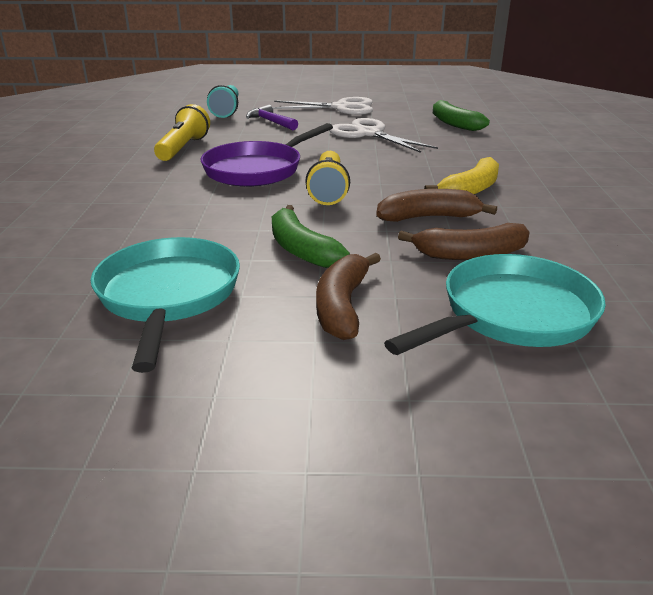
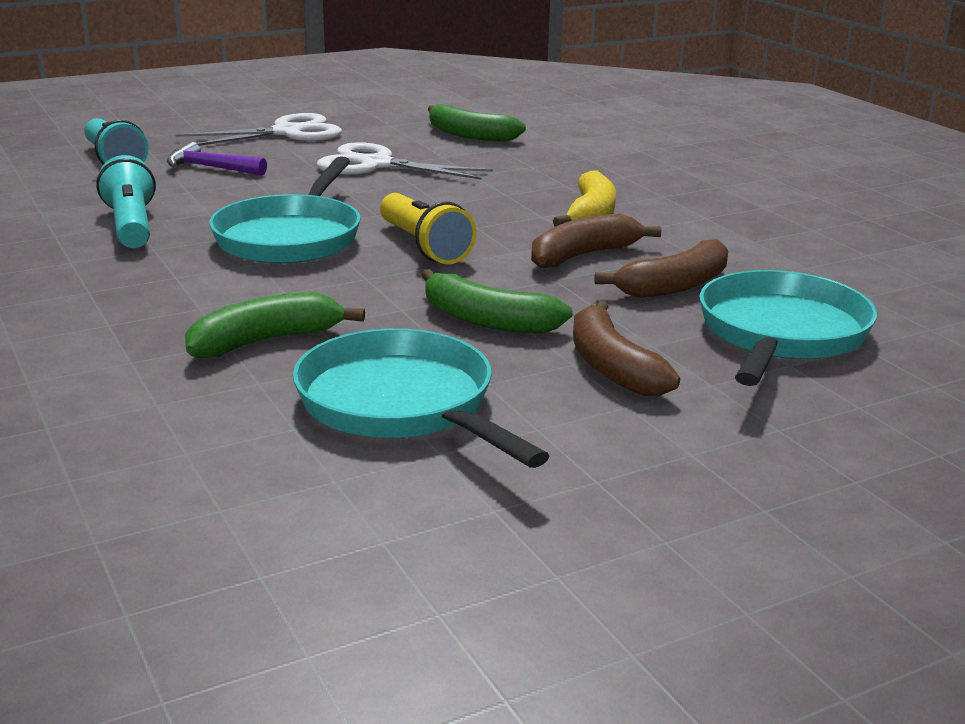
camera: 30 degrees left, 5 degrees down
(153, 232) = (265, 341): none -> green banana
(183, 148) = (131, 226): yellow flashlight -> turquoise flashlight
(257, 170) = (291, 237): purple pan -> turquoise pan

